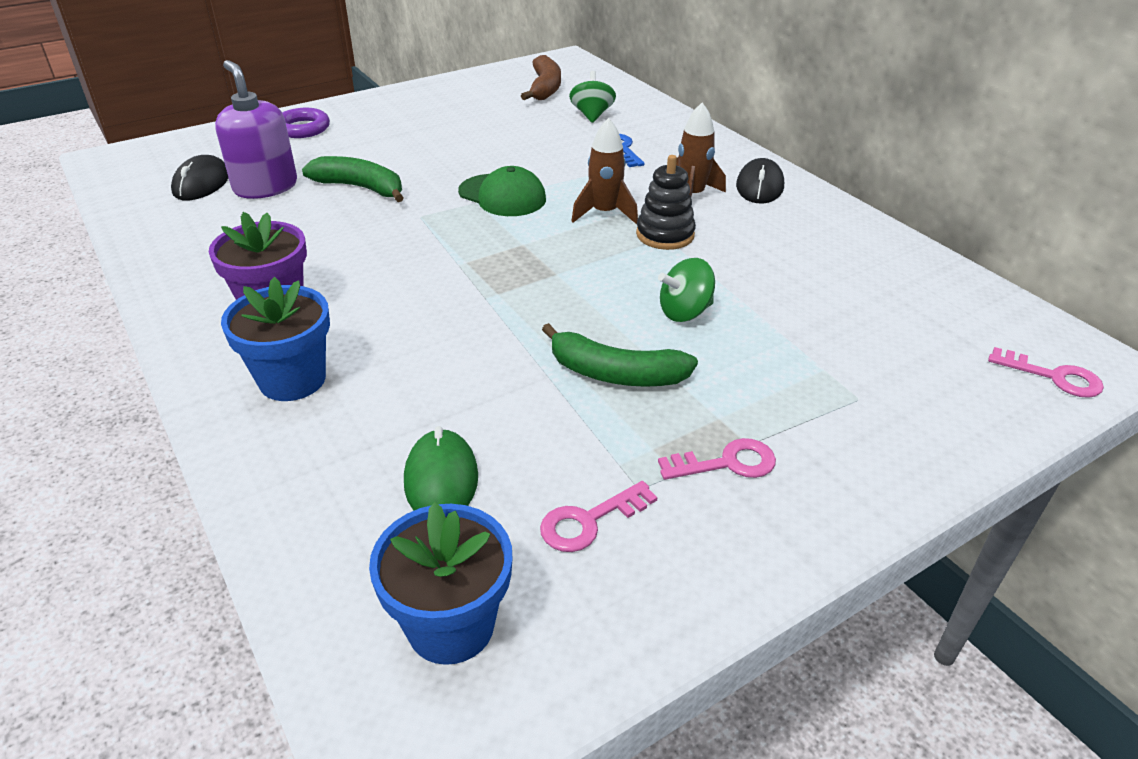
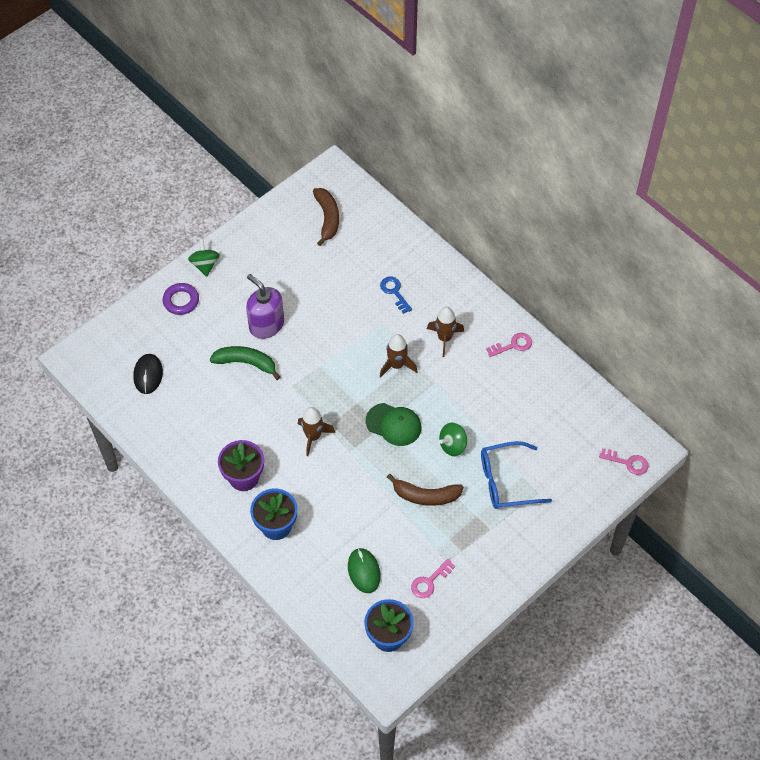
camera: 10 degrees left, 20 degrees up
(265, 187) = (188, 372): purple soap dispenser -> purple soap dispenser (266, 325)
(428, 273) = (313, 437): none -> brown rocket
(502, 196) = (333, 357): green cap -> green cap (394, 424)
(592, 115) = (367, 251): green spinning top -> green spinning top (205, 265)
(615, 373) = (425, 495): green banana -> brown banana
(665, 235) = (434, 380): black stacking toy -> none
(727, 463) = (481, 541): pink key -> pink key (513, 345)
(759, 186) = (484, 322): black mouse -> none
(789, 373) = (506, 481): none -> blue glasses

